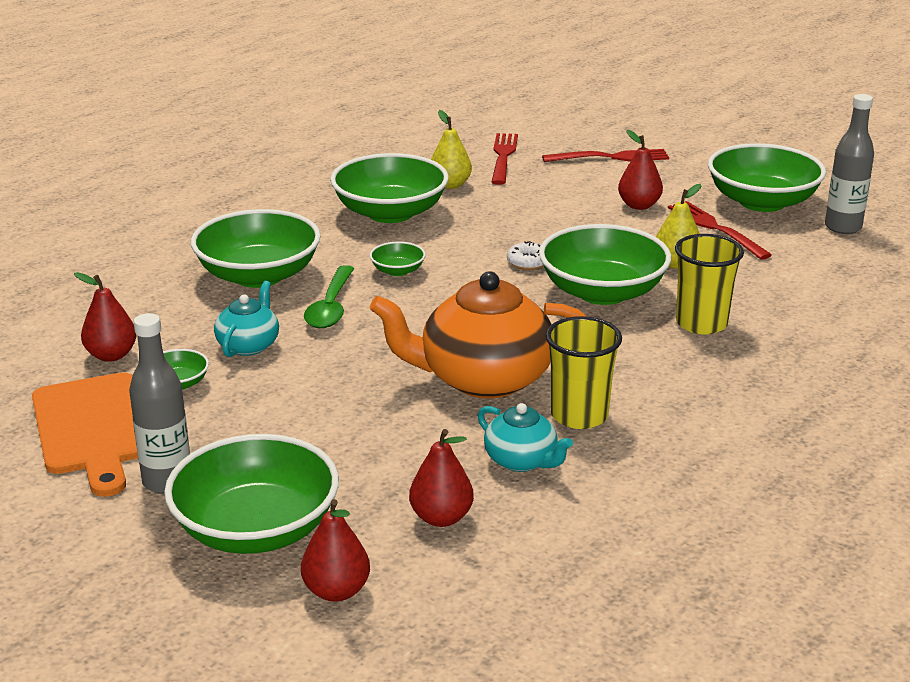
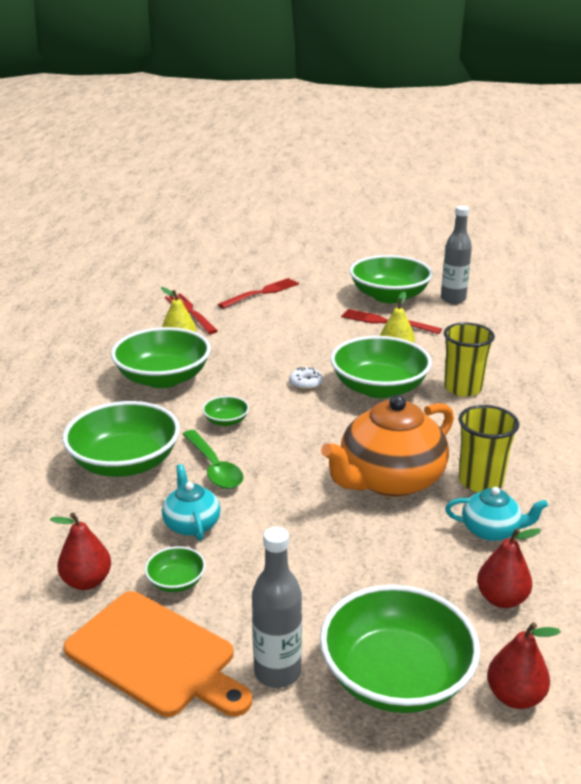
camera: 35 degrees left, 0 degrees up
(639, 205) = (322, 320): red pear -> none

